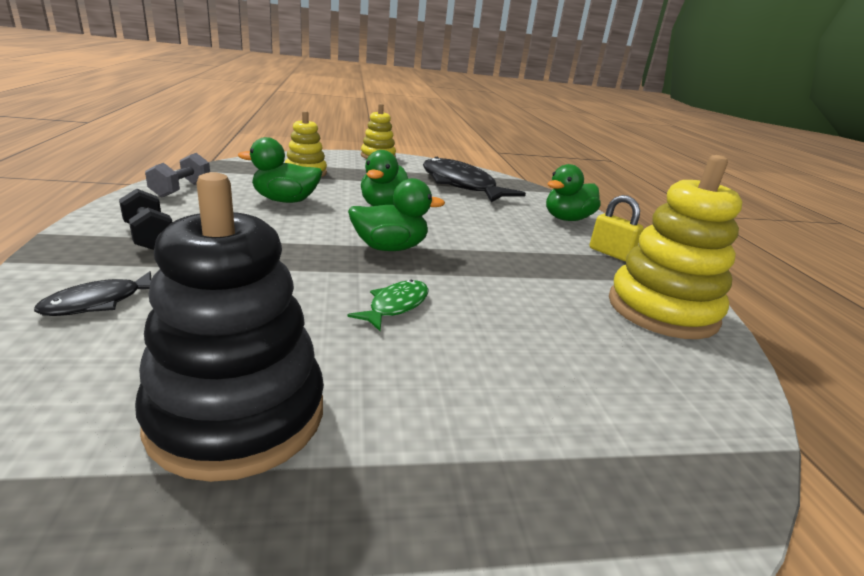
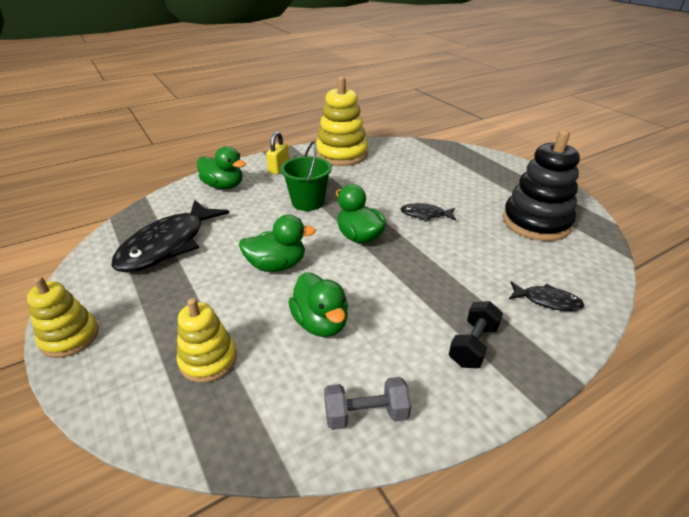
camera: 110 degrees left, 10 degrees up
(395, 306) = (425, 215): green fish -> black fish
(499, 245) = (308, 202): none -> green bucket

